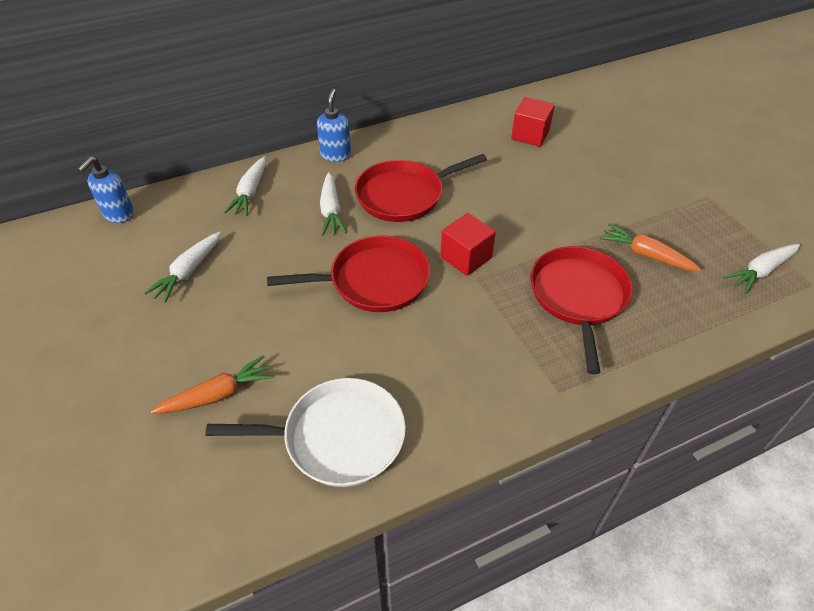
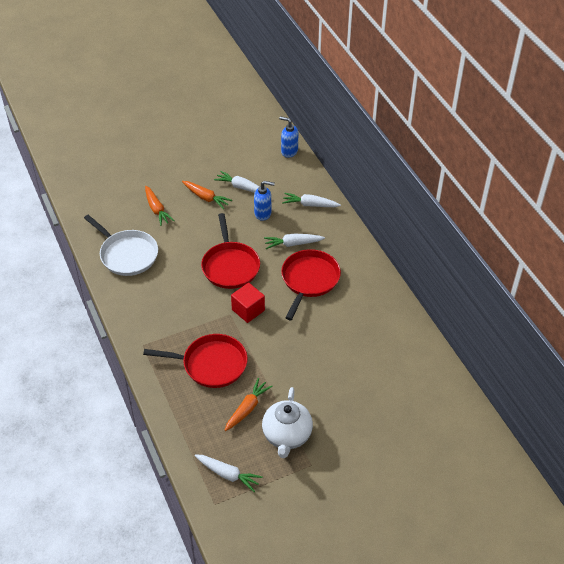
camera: 90 degrees right, 0 degrees up
(203, 319) = (206, 198): none -> orange carrot
(336, 155) = (352, 243): blue soap dispenser -> blue soap dispenser (263, 213)
(337, 437) = (127, 254): white pan -> white pan turned 45 degrees counterclockwise
(404, 195) = (309, 280): red pan -> red pan turned 45 degrees clockwise
(530, 135) = (385, 358): red cube -> none
(675, 217) = (287, 436): none -> white teapot
(760, 272) = (228, 474): white carrot -> white carrot turned 150 degrees clockwise

